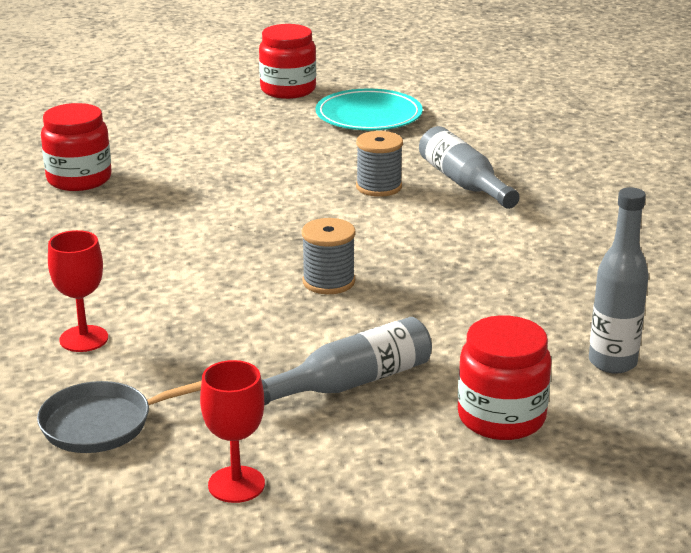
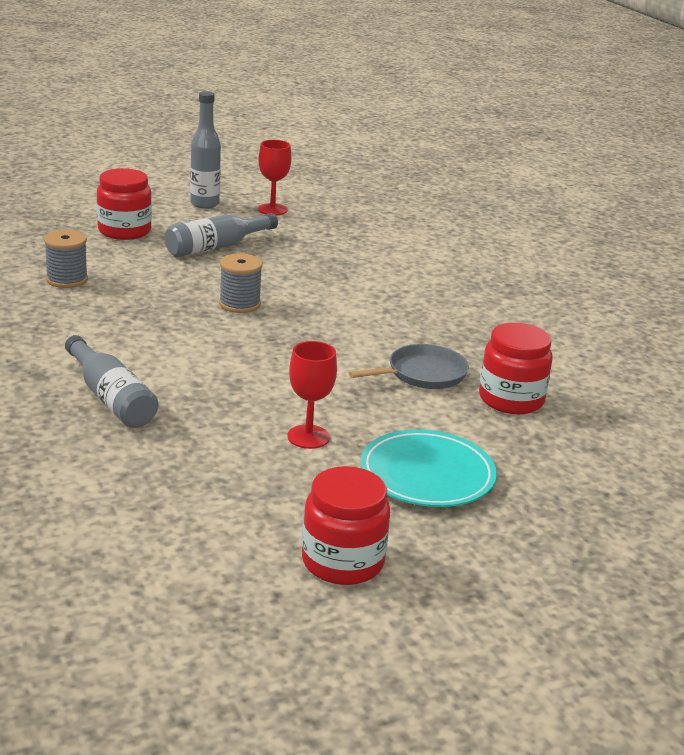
camera: 170 degrees right, 0 degrees up
(84, 339) = (400, 270): red goblet -> red goblet (308, 437)
(102, 424) = (357, 232): grey pan -> grey pan (423, 374)
(369, 116) = (218, 504): turquoise plate -> turquoise plate (427, 475)
(379, 187) = (202, 392): grey spool -> grey spool (67, 279)
(612, 362) = (40, 254): grey bottle -> grey bottle (204, 204)

